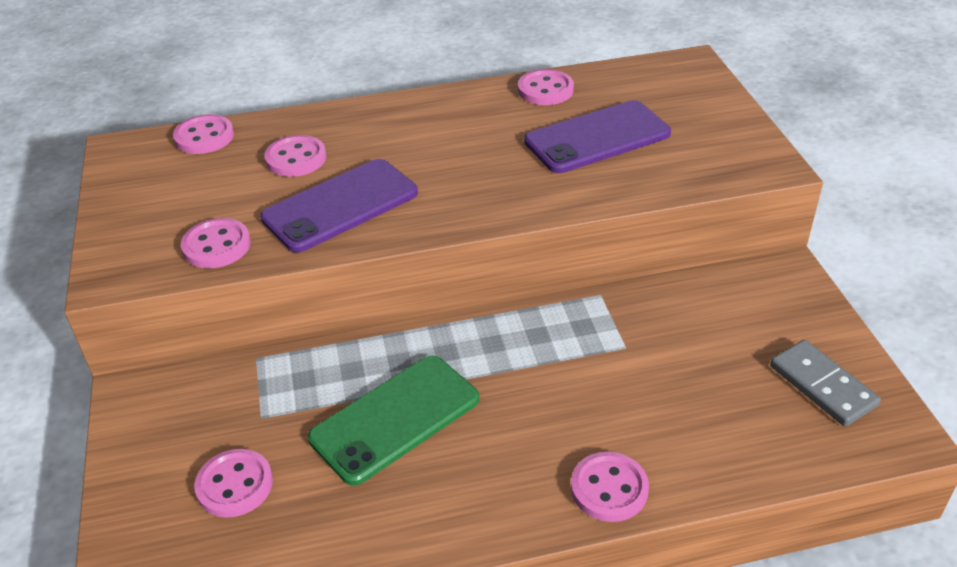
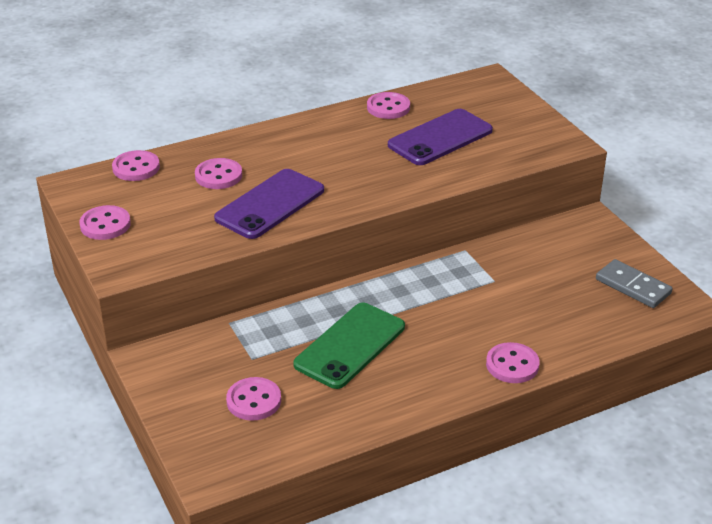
camera: 15 degrees left, 5 degrees down
(216, 246) = (190, 241): pink button -> pink button (105, 225)

